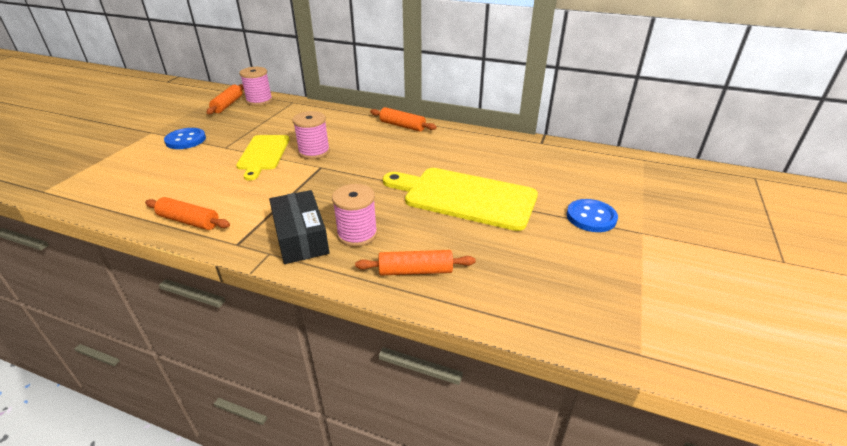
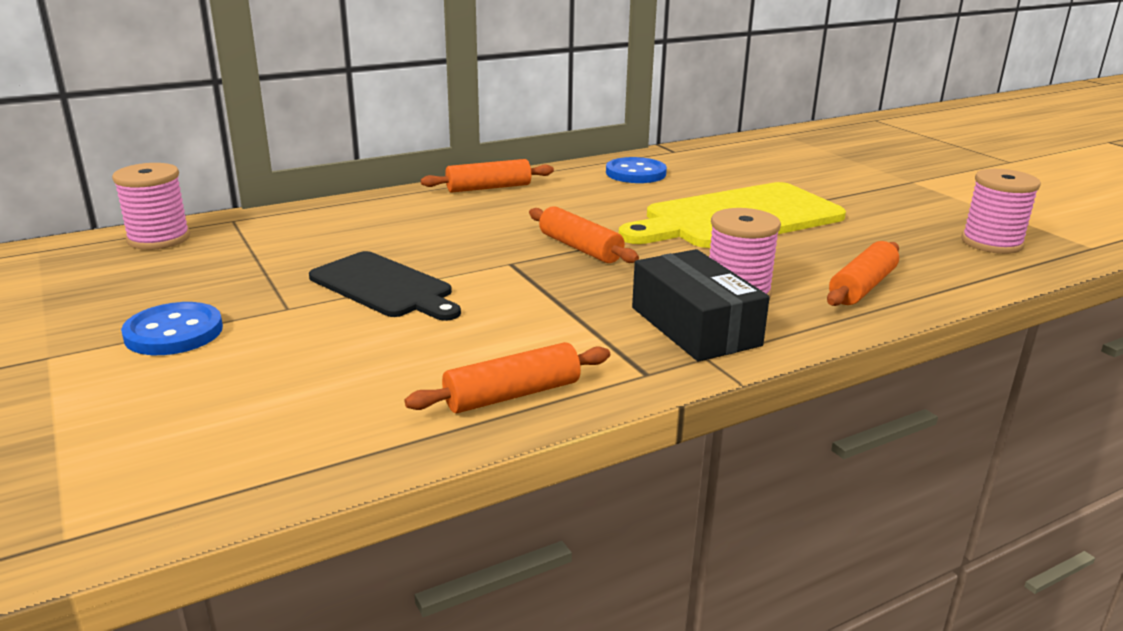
camera: 50 degrees left, 10 degrees down
(228, 105) = (105, 264): orange rolling pin -> orange rolling pin (580, 248)
(263, 154) = (384, 287): yellow cutting board -> black cutting board
(300, 237) = (694, 326): black box -> black box turned 45 degrees clockwise
(314, 152) = (453, 254): pink spool -> pink spool (991, 243)
(591, 217) = (860, 187): blue button -> blue button (635, 173)

